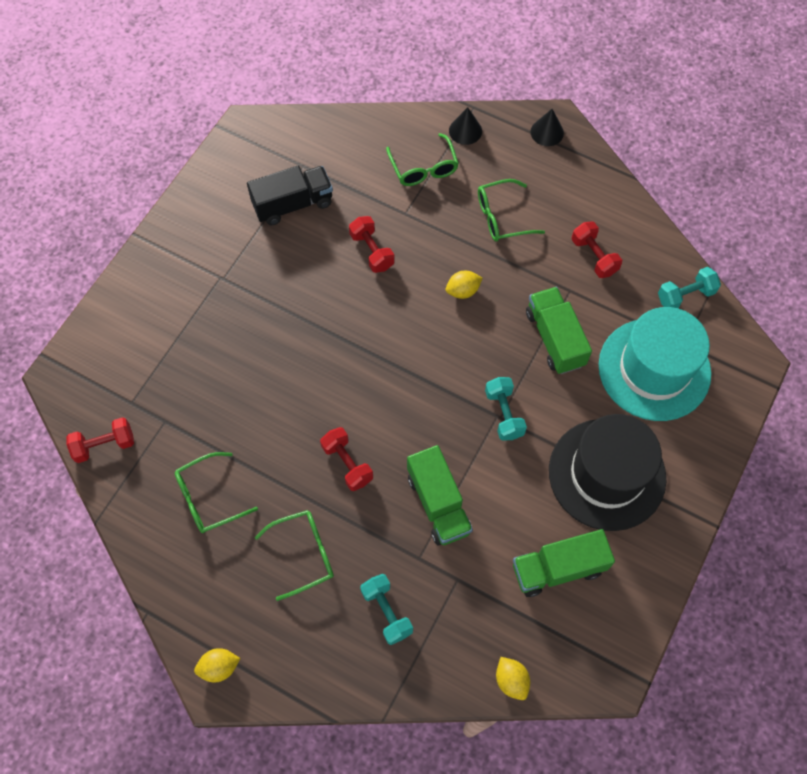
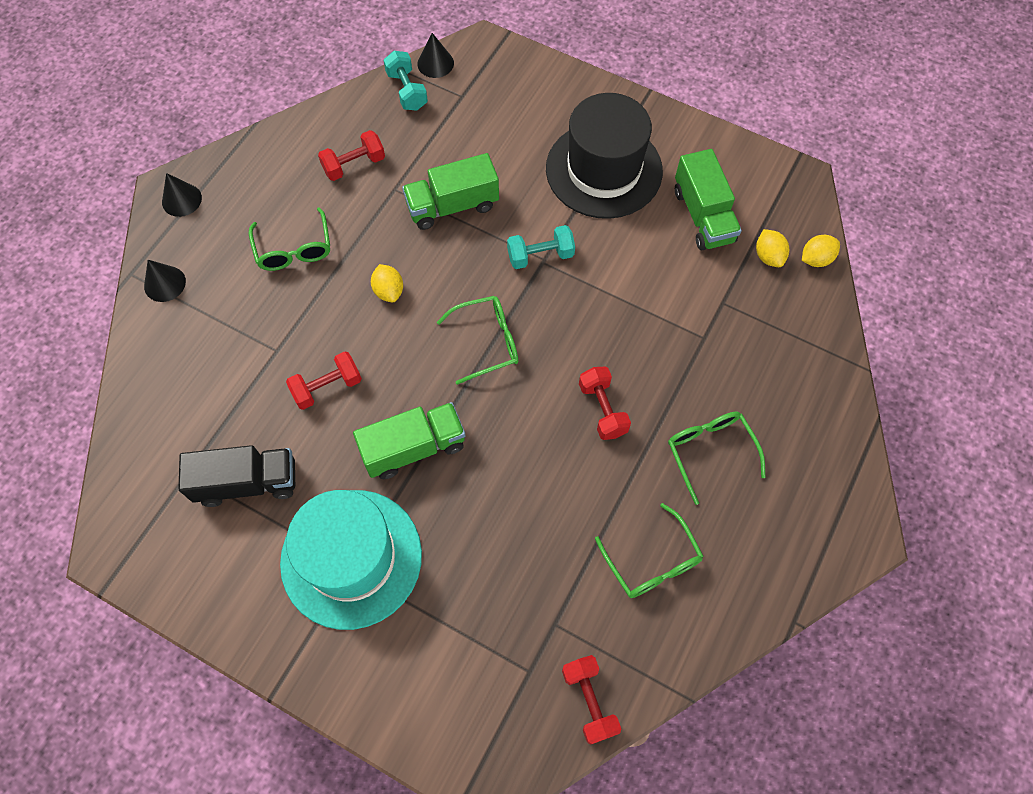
camera: 90 degrees left, 0 degrees up
(219, 667) = (844, 535): yellow lemon -> yellow lemon (768, 256)
(293, 204) = (247, 482): black truck -> black truck turned 105 degrees clockwise
(347, 463) = (602, 409): red dumbbell -> red dumbbell turned 75 degrees counterclockwise
(386, 612) = (763, 368): turquoise dumbbell -> none
(423, 168) = (212, 330): green glasses -> green glasses (486, 342)
(438, 504) = (644, 319): green truck -> green truck (414, 448)
(654, 369) = (490, 123): turquoise hat -> turquoise hat (351, 558)
(723, 319) = (435, 63): none -> black cone

